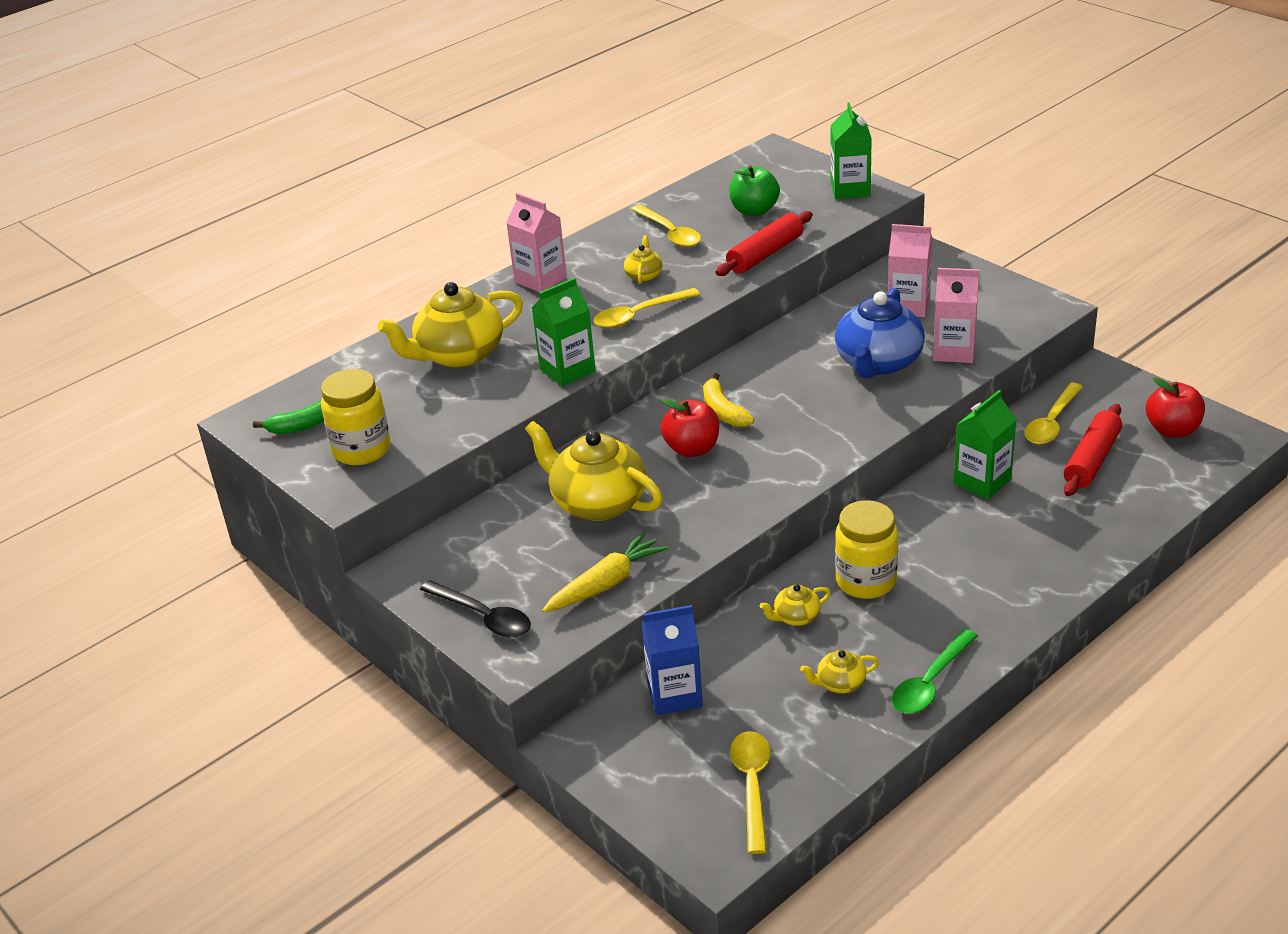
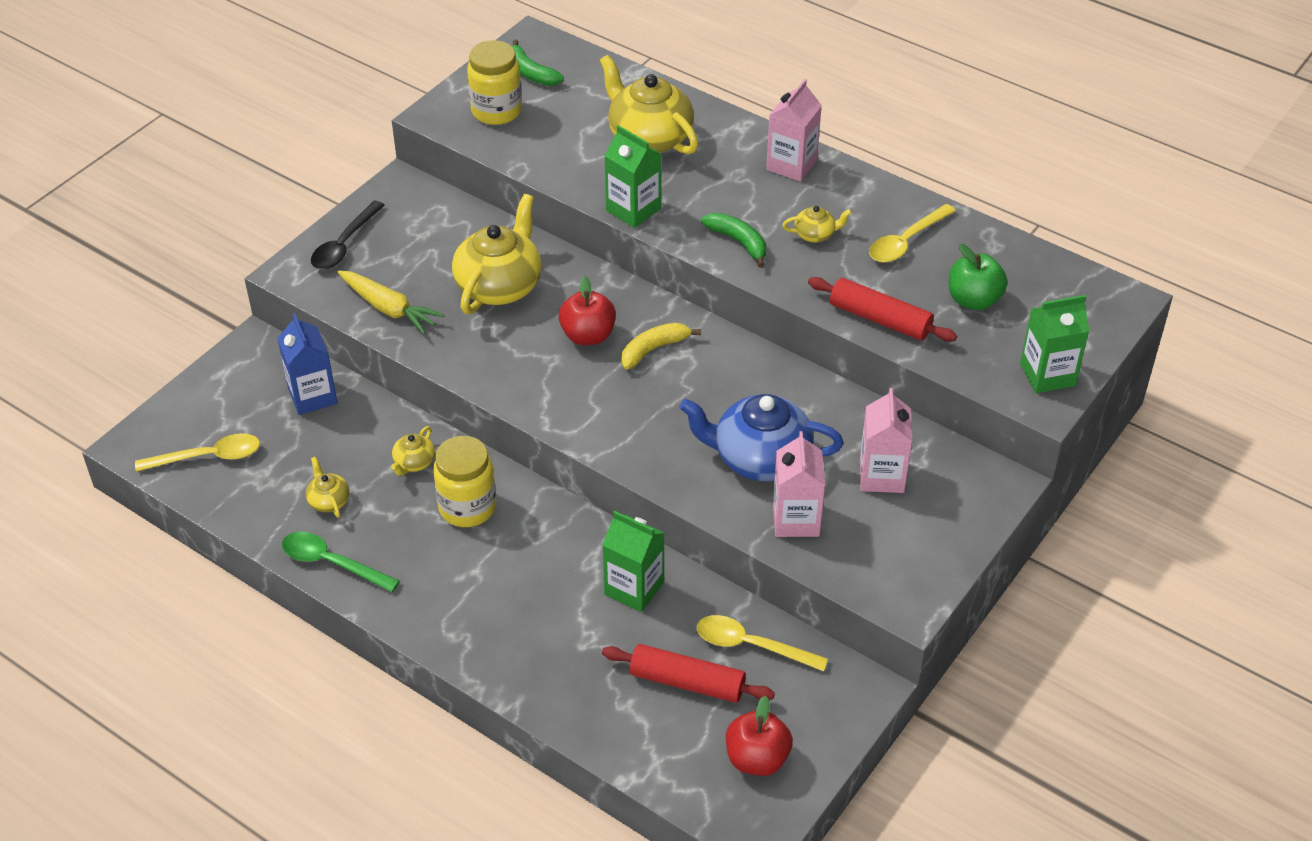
camera: 75 degrees right, 10 degrees up
(639, 315) = (738, 242): yellow spoon -> green banana
(796, 617) = (414, 463): yellow teapot -> yellow teapot turned 120 degrees counterclockwise

